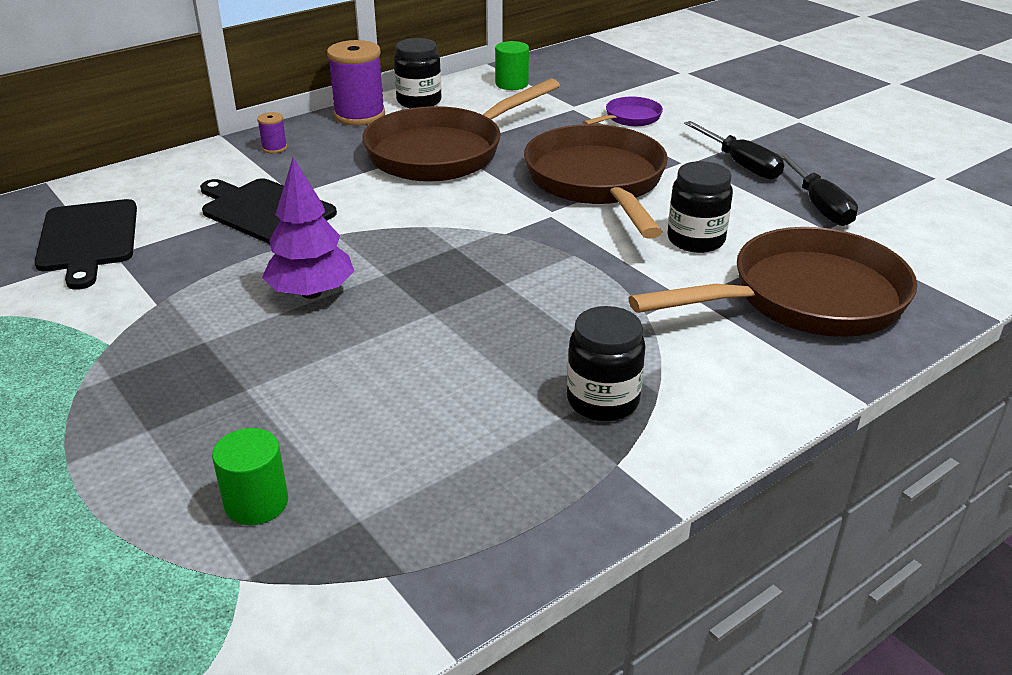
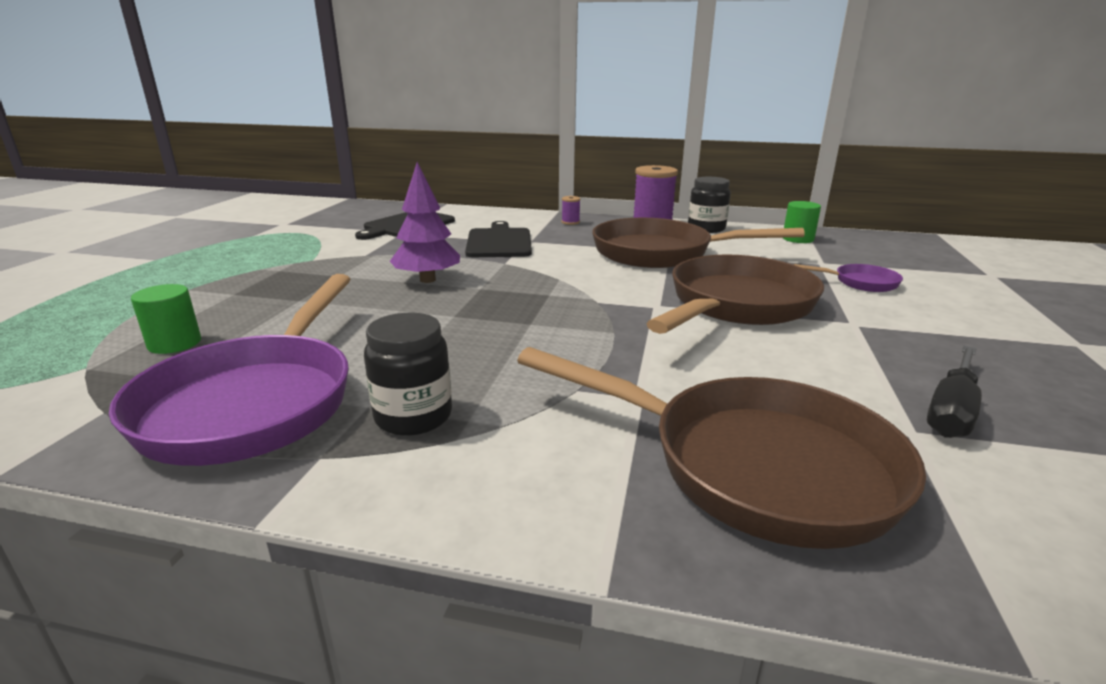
camera: 50 degrees right, 10 degrees down
(479, 475) = (256, 402): none -> purple pan
(695, 240) = (739, 370): black jar -> none
(740, 164) = (916, 346): black screwdriver -> none

